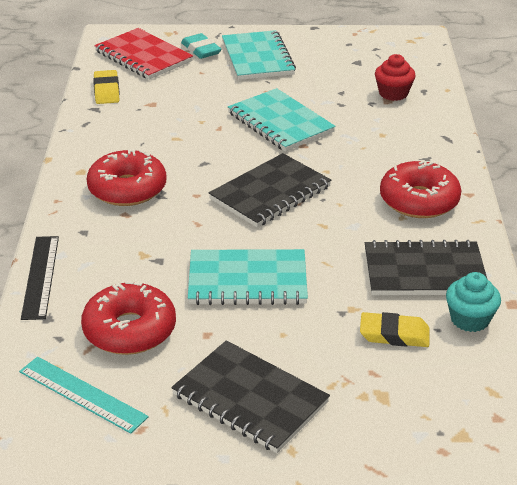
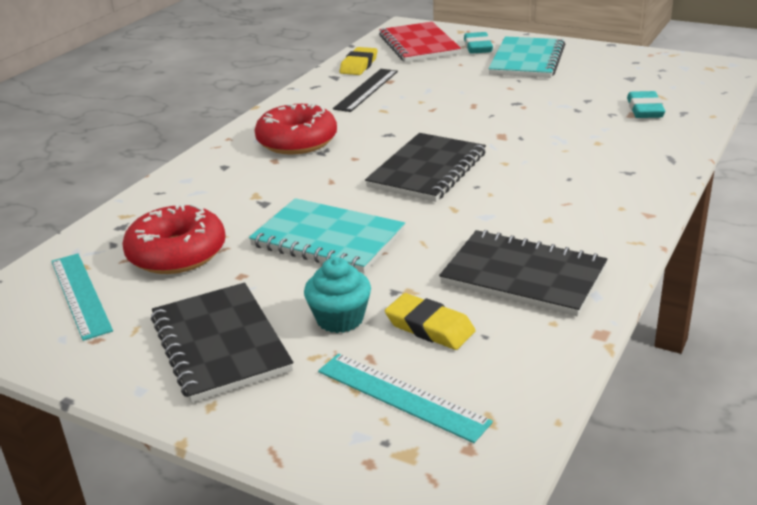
camera: 30 degrees right, 5 degrees down
(40, 276) = (151, 192): black ruler -> black ruler (366, 90)
(270, 193) = (427, 170): black notebook -> black notebook turned 45 degrees counterclockwise
(280, 122) = (497, 114): turquoise notebook -> none
(393, 93) = (644, 109): red cupcake -> turquoise eraser
(419, 200) = (582, 208): red donut -> none
(422, 395) = (401, 396): none -> turquoise ruler
(470, 319) = (532, 336): turquoise cupcake -> turquoise cupcake (340, 319)

